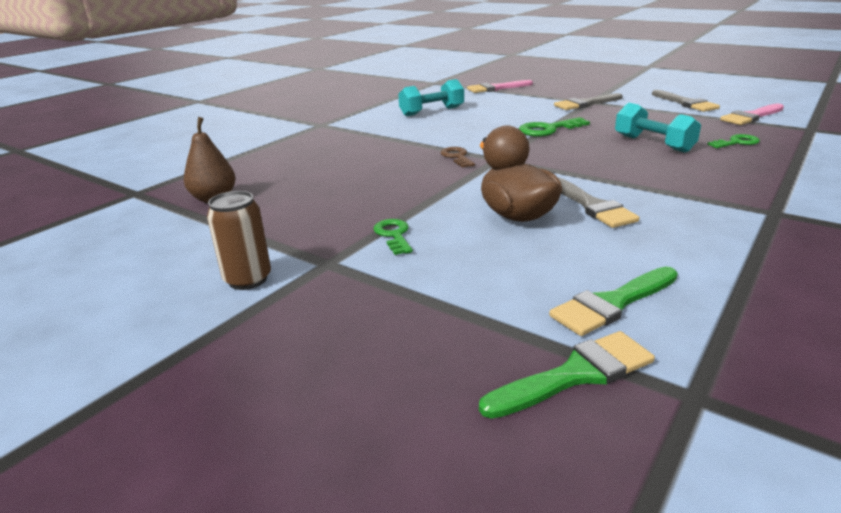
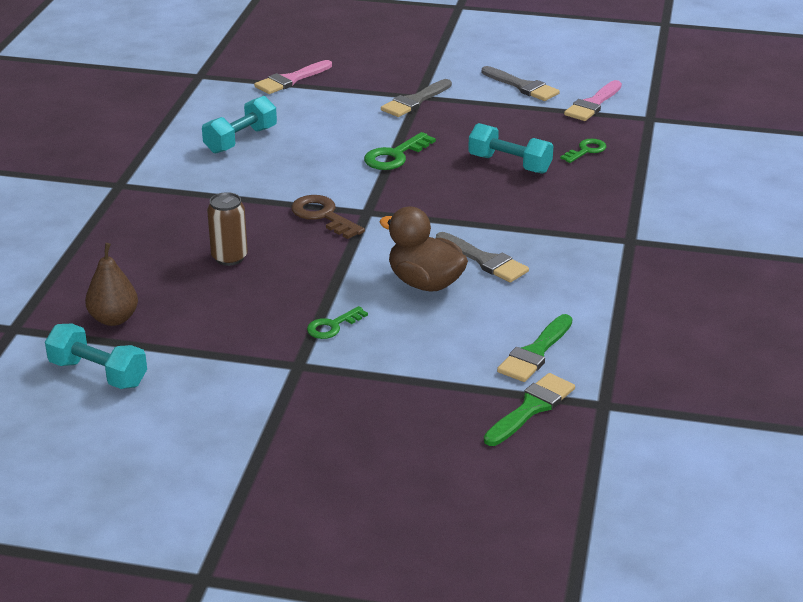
camera: 25 degrees left, 5 degrees up
(148, 235) = (98, 374): none -> turquoise dumbbell
(248, 279) = (245, 394): brown can -> brown can (229, 257)
(394, 235) = (332, 326): green key -> green key turned 90 degrees counterclockwise
(457, 157) = (323, 216): brown key -> brown key, size x1.51

